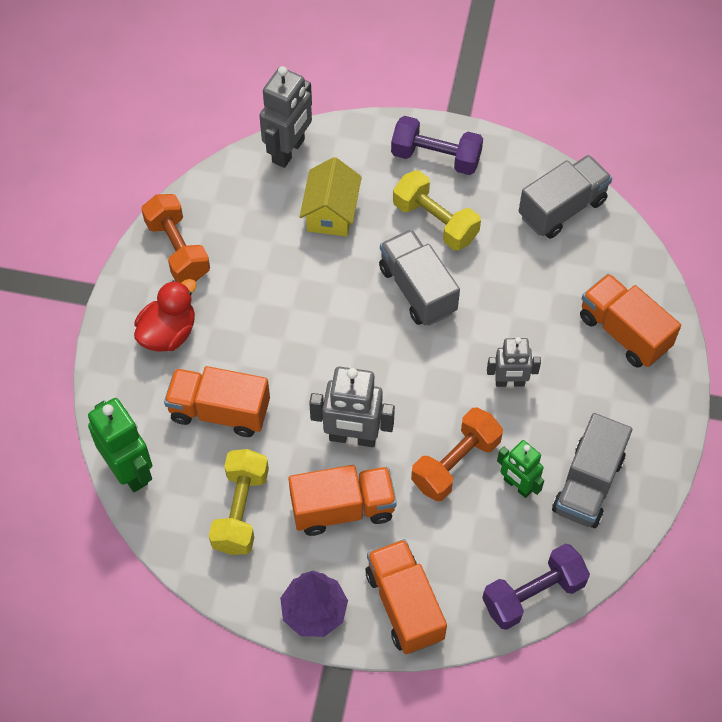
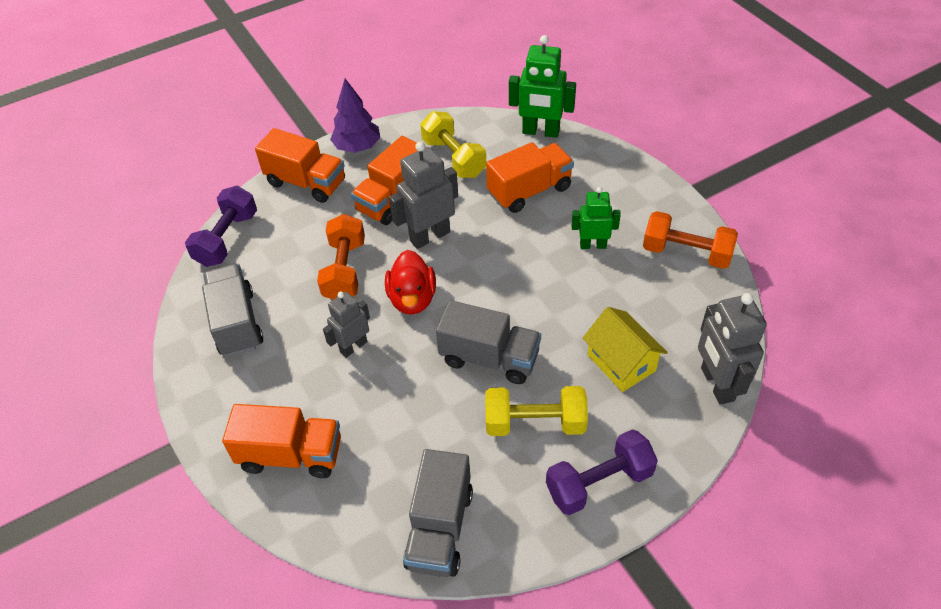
camera: 140 degrees right, 10 degrees down
(168, 333) = (618, 205): red duck -> red duck (412, 299)
(517, 485) = (289, 287): green robot -> green robot (593, 245)

